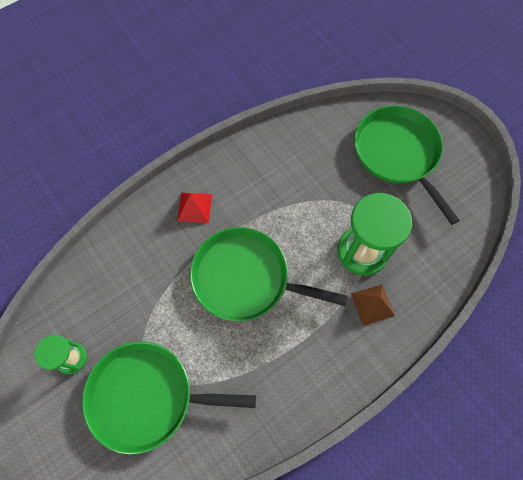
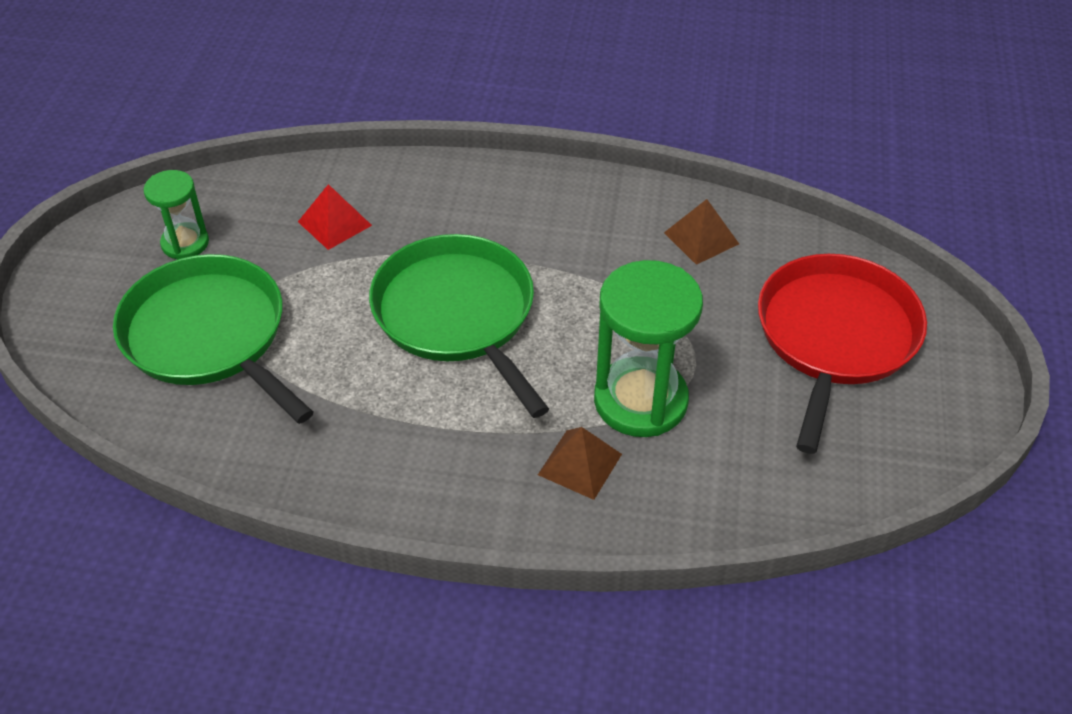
camera: 45 degrees right, 20 degrees down
(194, 207) = (488, 206): red pyramid -> red pyramid (334, 223)
(300, 147) = (701, 238): none -> brown pyramid
(398, 154) = (835, 337): green pan -> red pan

